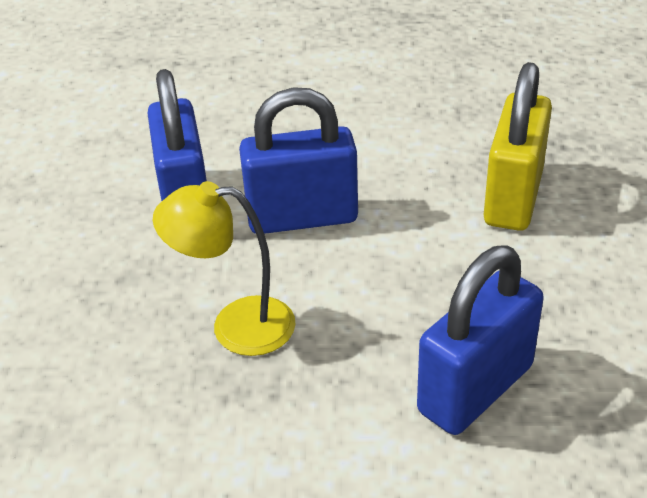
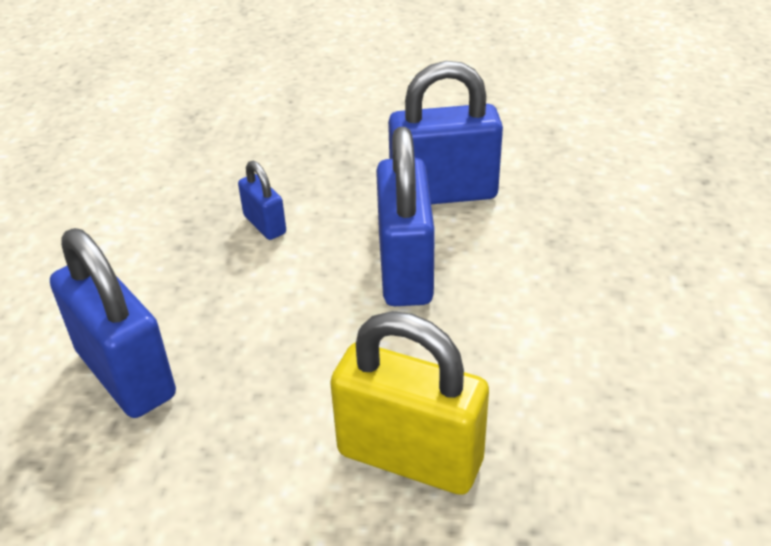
camera: 95 degrees right, 0 degrees up
(236, 326) = (265, 224): yellow lamp -> blue padlock

